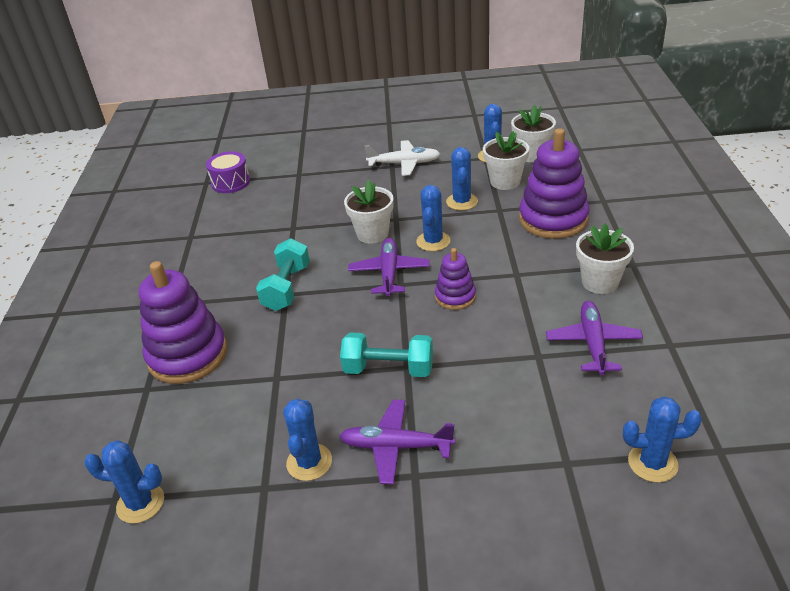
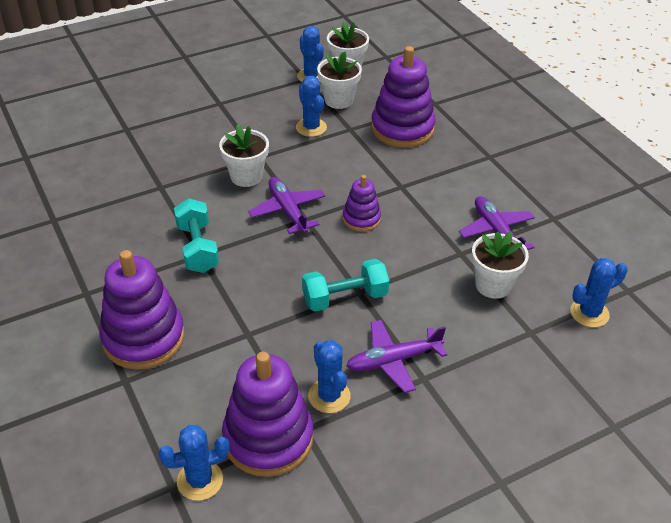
camera: 30 degrees left, 5 degrees up
(226, 484) = (268, 438): none -> purple stacking toy
(230, 182) = (55, 152): purple drum -> none
(404, 164) = (230, 98): white plane -> none
(433, 241) = (309, 172): blue cactus -> none
(600, 282) = (472, 178): white flower pot -> white flower pot (493, 285)

